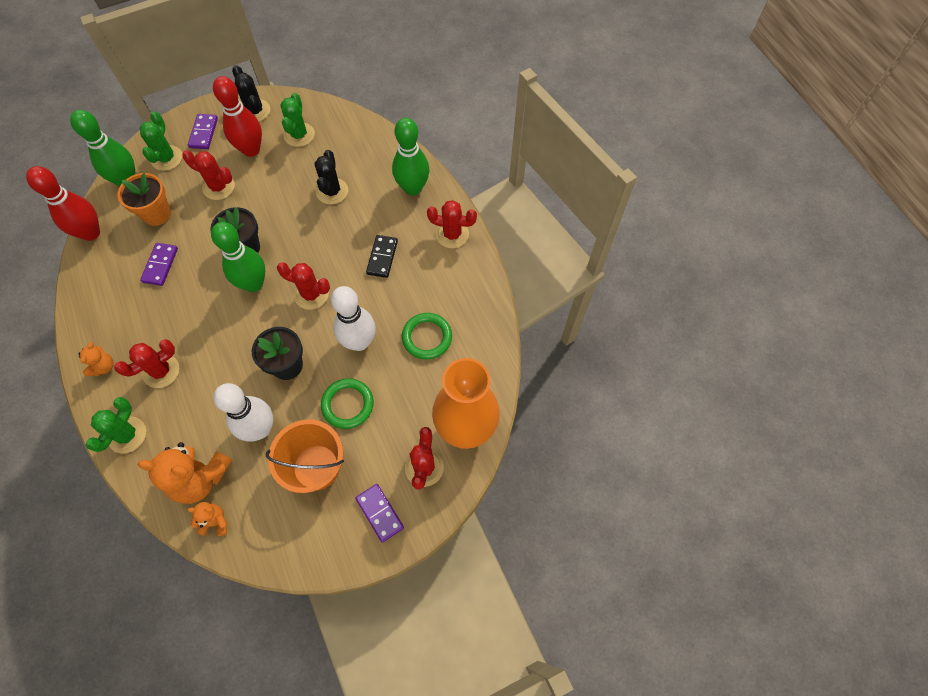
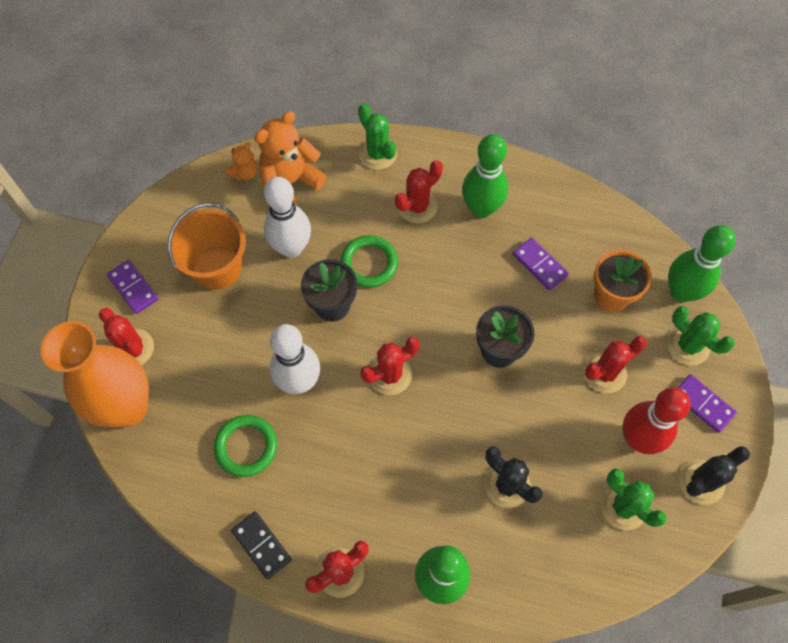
camera: 130 degrees right, 0 degrees up
(91, 233) = (630, 228): red bowling pin -> none
(103, 367) = (460, 168): orange teddy bear -> none
(161, 371) = (417, 206): red cactus -> red cactus turned 45 degrees clockwise
(253, 284) = (448, 331): green bowling pin -> green bowling pin (481, 208)
(255, 111) = (701, 482): black cactus -> black cactus turned 45 degrees counterclockwise
(348, 404) = (247, 328): green ring -> green ring (369, 263)
(380, 513) = (133, 288): purple domino -> purple domino turned 45 degrees clockwise
(382, 257) = (375, 474): black domino -> black domino (261, 545)

